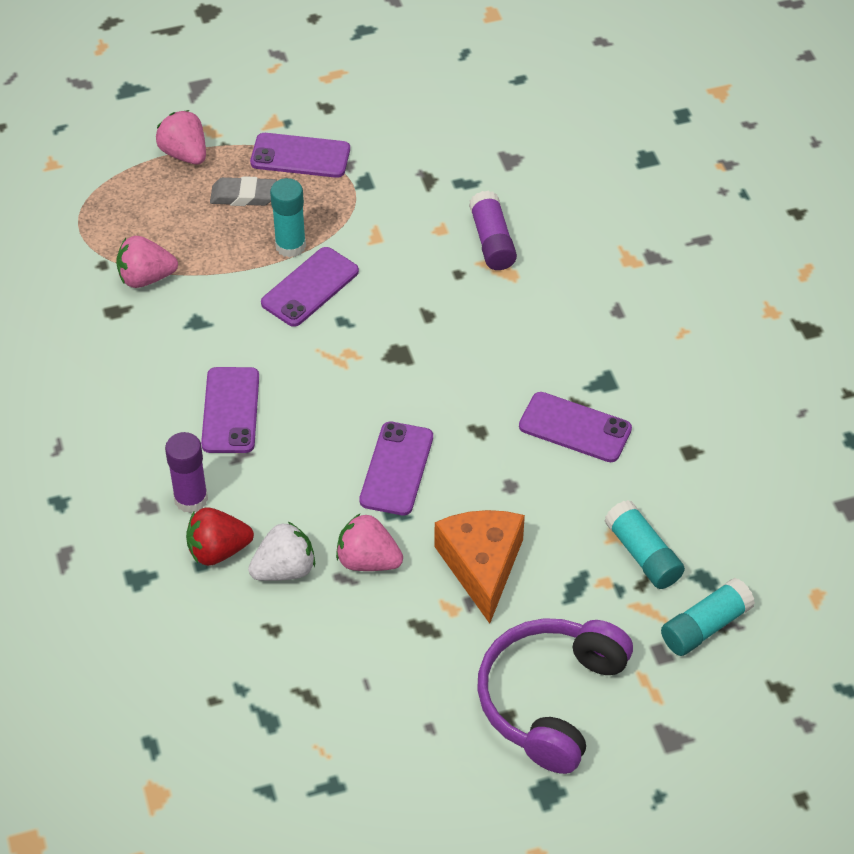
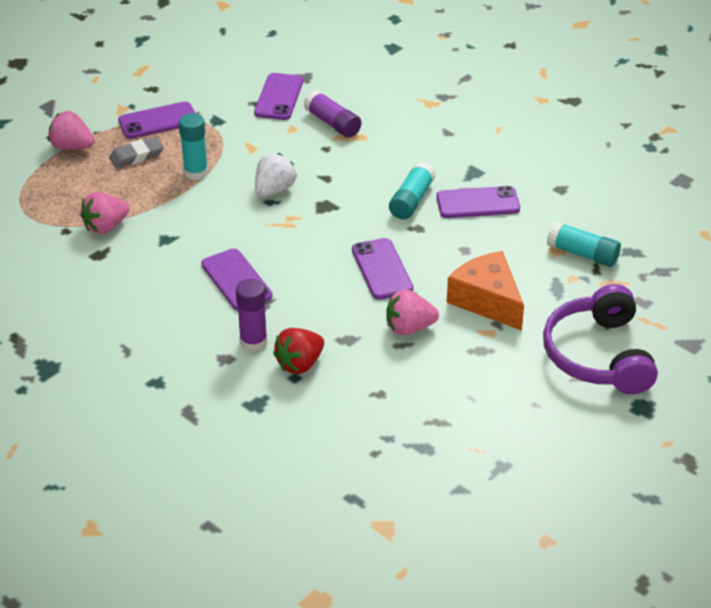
camera: 30 degrees left, 10 degrees down
(284, 569) = (356, 356): white strawberry -> white strawberry (274, 190)
(310, 287) = (230, 191): purple phone -> purple phone (279, 97)
(705, 626) = (655, 276): turquoise glue stick -> turquoise glue stick (411, 200)

